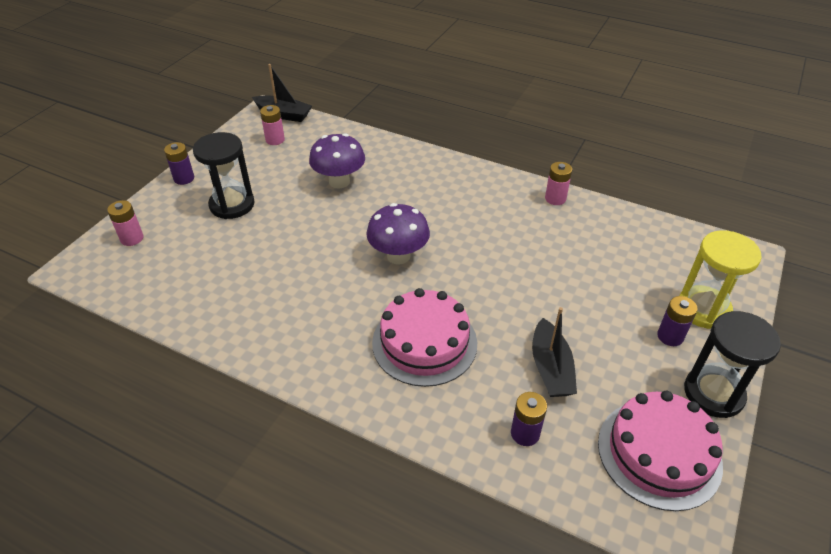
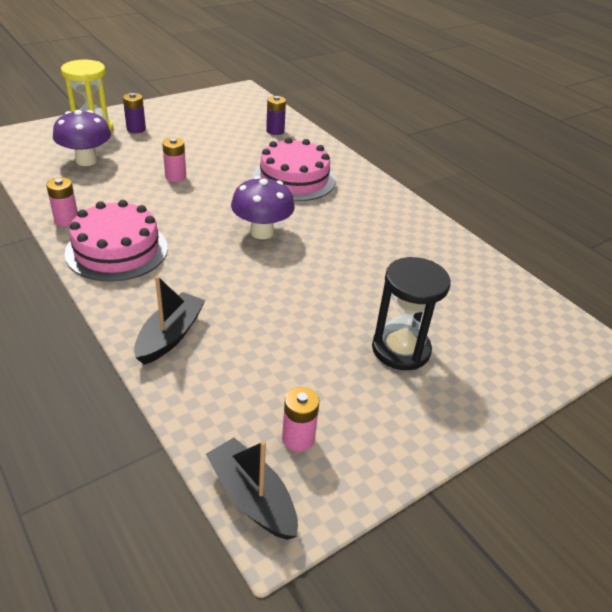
camera: 155 degrees left, 5 degrees down
(132, 238) = (528, 353): pink battery -> pink battery (175, 177)
(184, 178) = (457, 419): purple battery -> none
(339, 181) = (257, 327): purple mushroom -> purple mushroom (86, 161)
(550, 368) = (228, 143): black boat -> black boat (170, 336)
(659, 453) = (216, 106): pink cake -> pink cake (117, 250)
(713, 393) = (154, 108): black hourglass -> none

